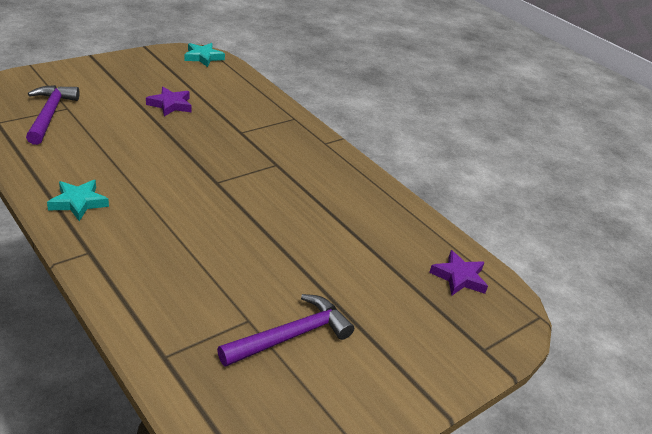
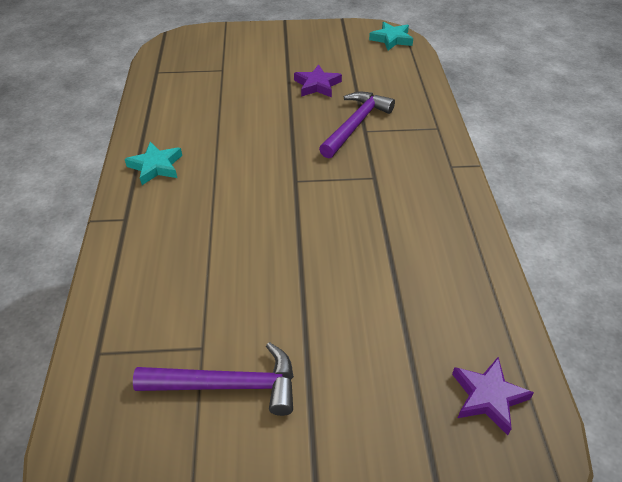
camera: 40 degrees right, 10 degrees up
(49, 114) = (202, 73): purple hammer -> purple hammer (355, 124)

